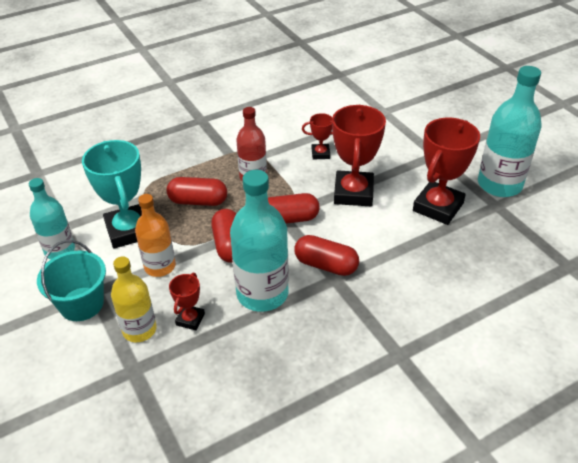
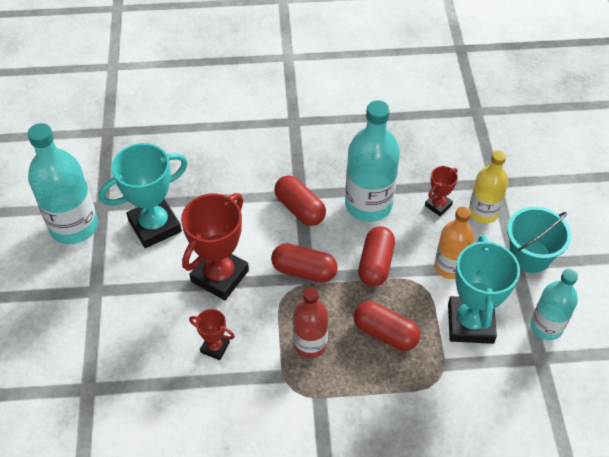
camera: 155 degrees left, 10 degrees up
(438, 207) = (155, 226): red trophy -> turquoise trophy

